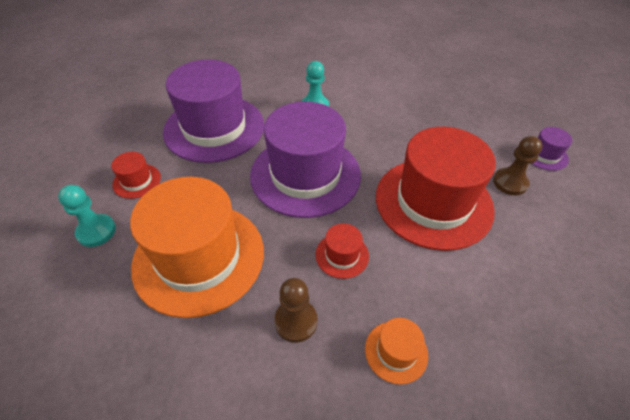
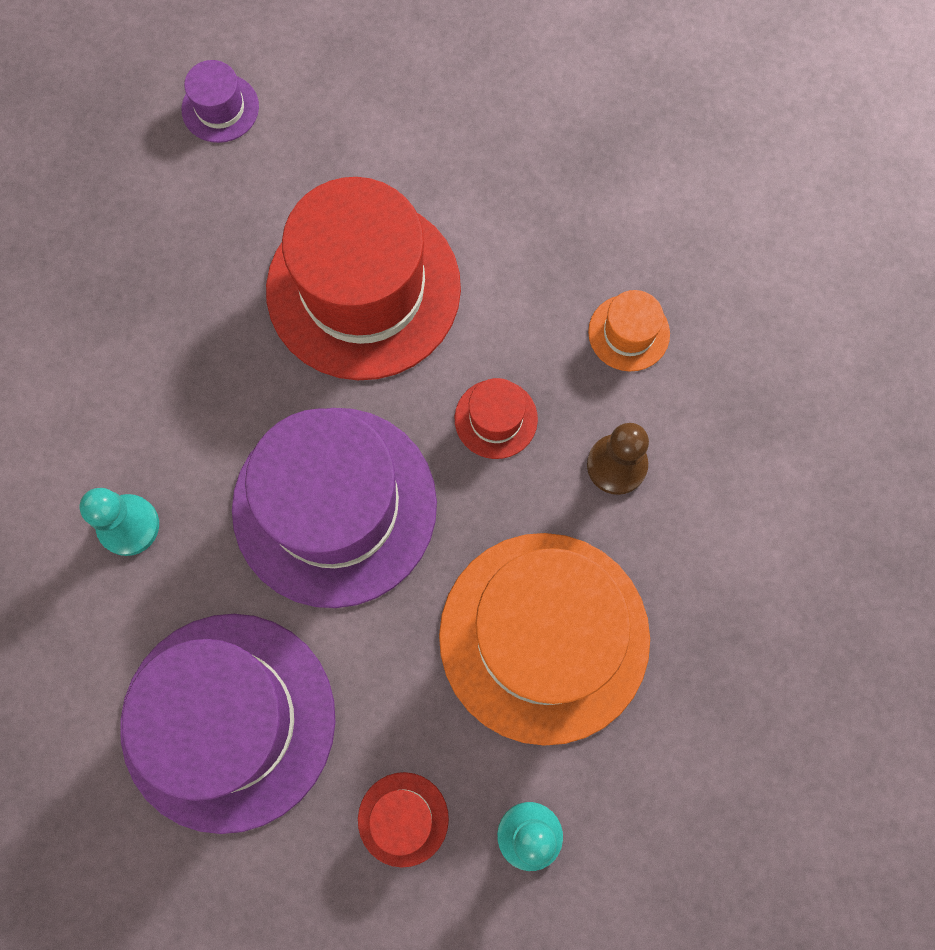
camera: 100 degrees left, 25 degrees up
(510, 182) = (298, 170): brown pawn -> none

